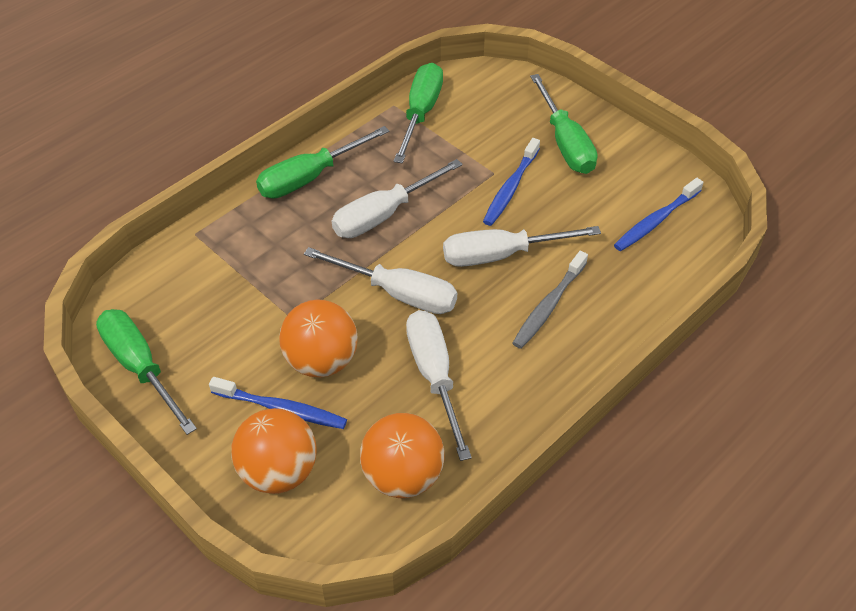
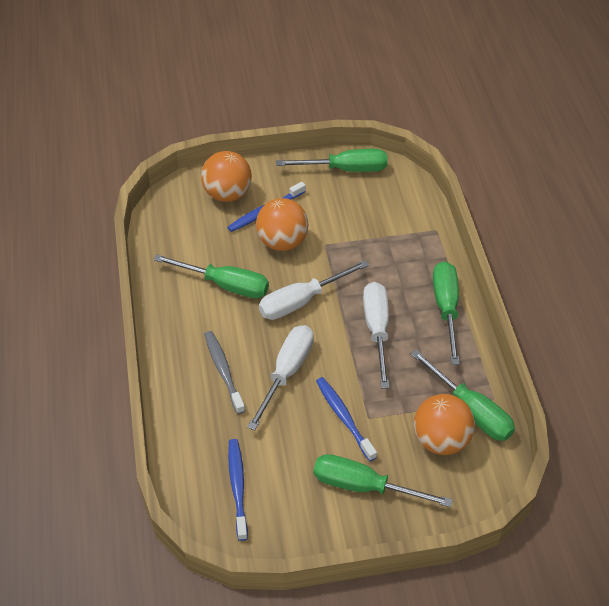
camera: 125 degrees right, 0 degrees up
(403, 476) = (177, 239): orange ball -> orange ball (441, 440)
(434, 376) = (225, 285): white screwdriver -> green screwdriver

